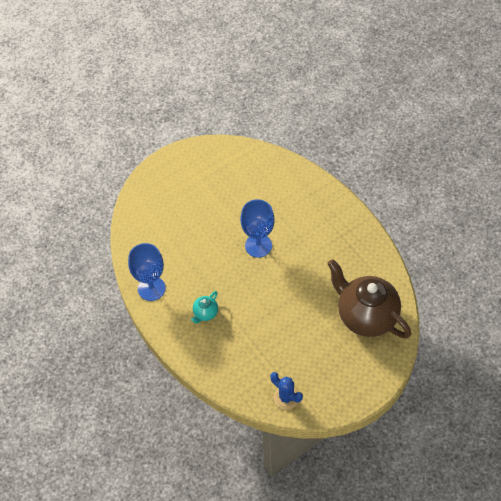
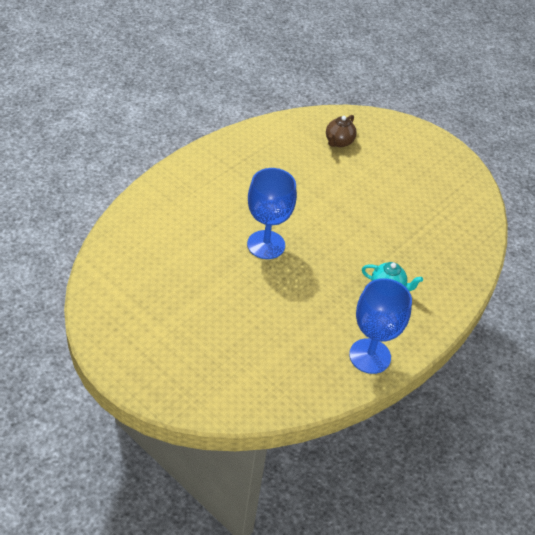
camera: 110 degrees left, 10 degrees down
(286, 397) = (467, 201): blue cactus -> none
(366, 316) = (338, 142): brown teapot -> brown teapot, size x0.42

